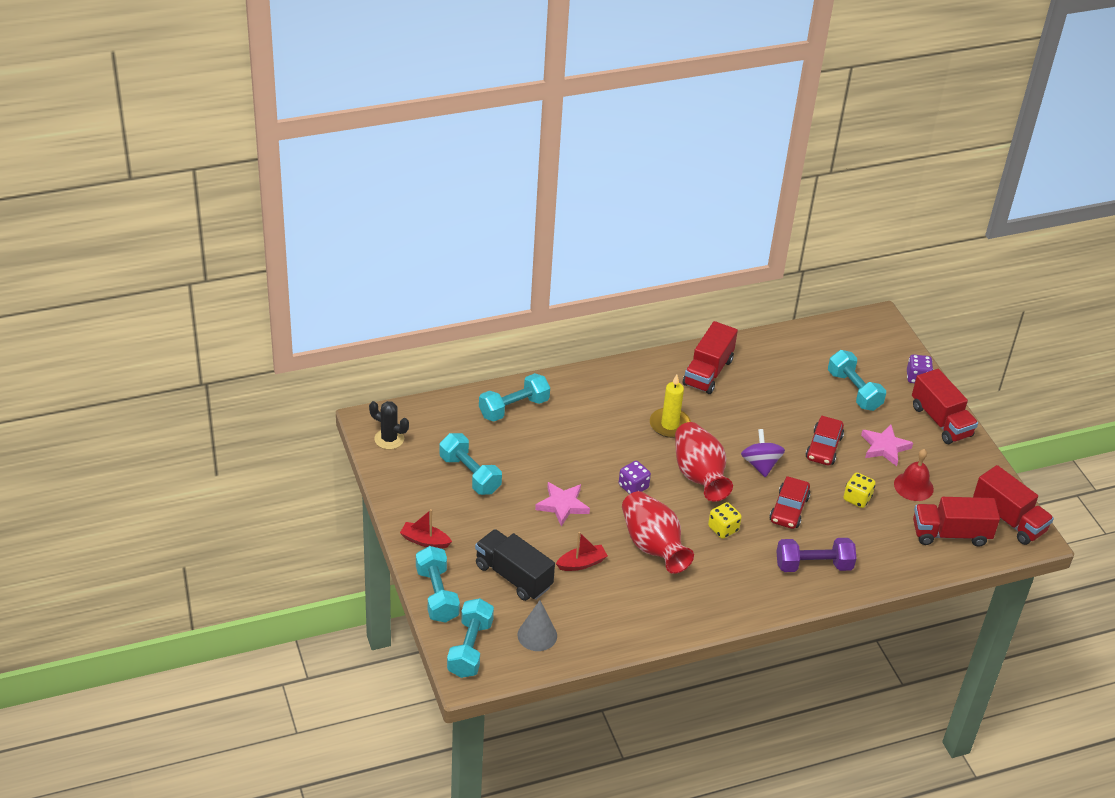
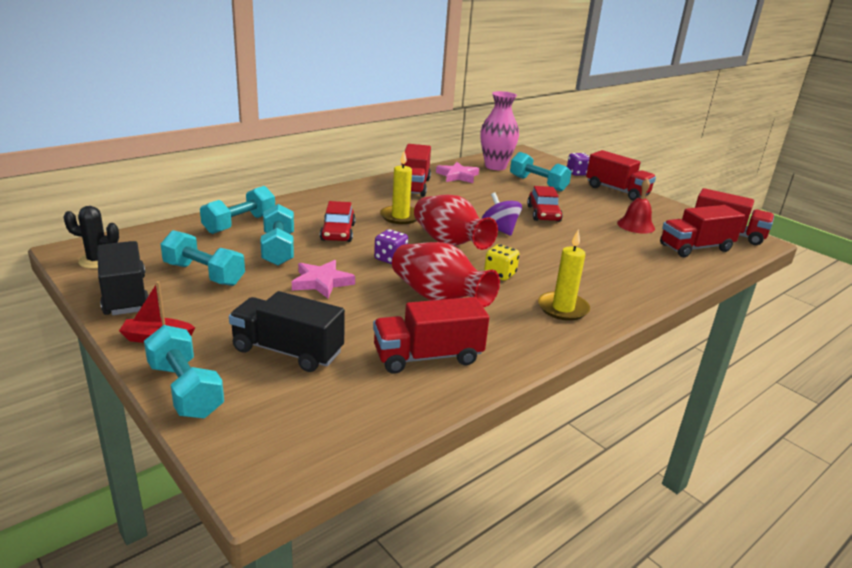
camera: 20 degrees left, 15 degrees down
(407, 487) = (125, 295): none -> black truck
(470, 648) = (251, 443): turquoise dumbbell -> turquoise dumbbell (278, 249)
(537, 635) = (344, 406): grey cone -> none
(581, 563) = (367, 325): red boat -> none
(614, 607) = (428, 357): none -> red truck
(754, 583) = (563, 308): none -> yellow candle
(789, 509) = (549, 253): red car -> red car (338, 232)
(813, 565) = (606, 286): purple dumbbell -> none
(823, 347) = (495, 166): none -> pink vase
(857, 498) = (599, 238): yellow dice -> none
(884, 447) = (591, 208): pink star -> pink star (458, 176)

